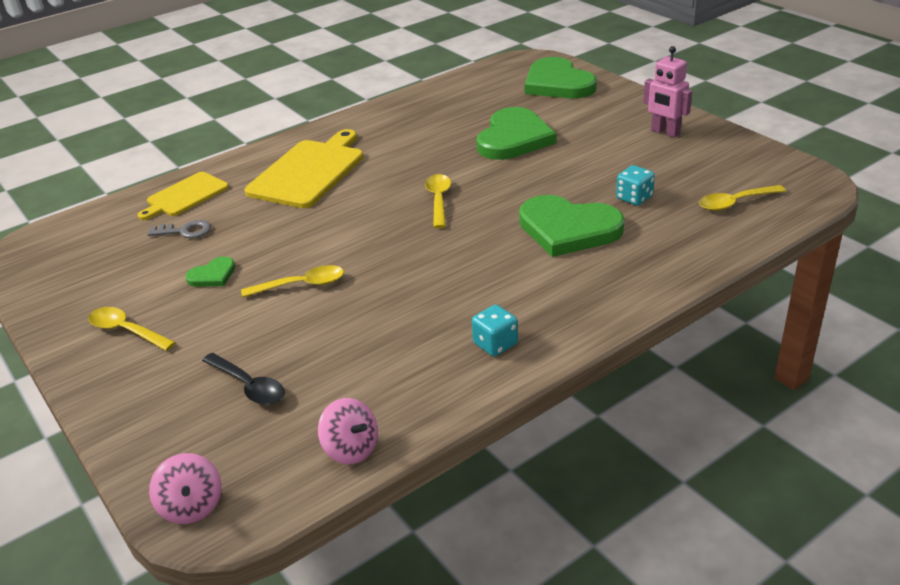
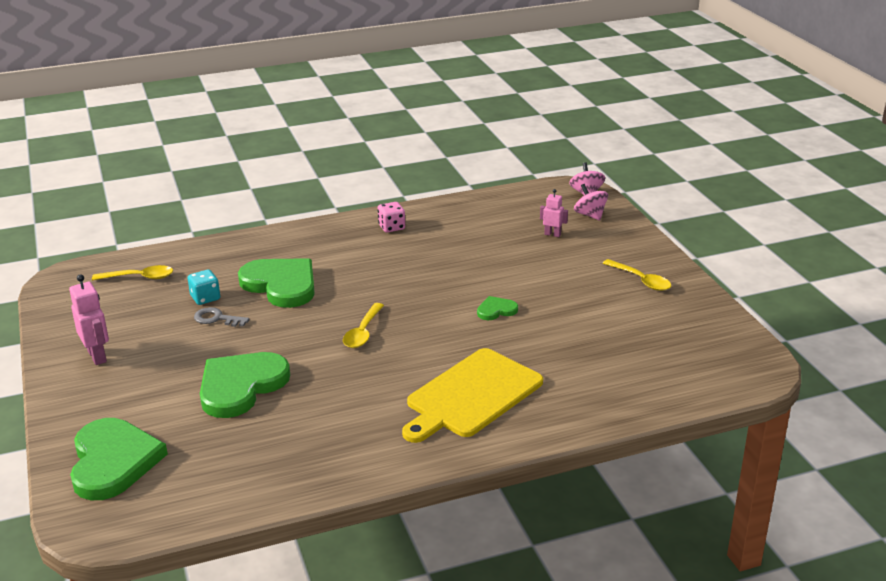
camera: 165 degrees left, 5 degrees down
(185, 196) = (606, 395): yellow cutting board -> none
(185, 231) = (603, 353): grey key -> grey key (217, 319)
(212, 275) = (576, 307): green heart -> green heart (496, 310)
(249, 386) = (552, 234): black spoon -> pink robot
(301, 285) = (506, 286): yellow spoon -> none
(351, 449) = (498, 199): pink spinning top -> pink spinning top (590, 215)
(495, 344) = (391, 227): turquoise dice -> pink dice

